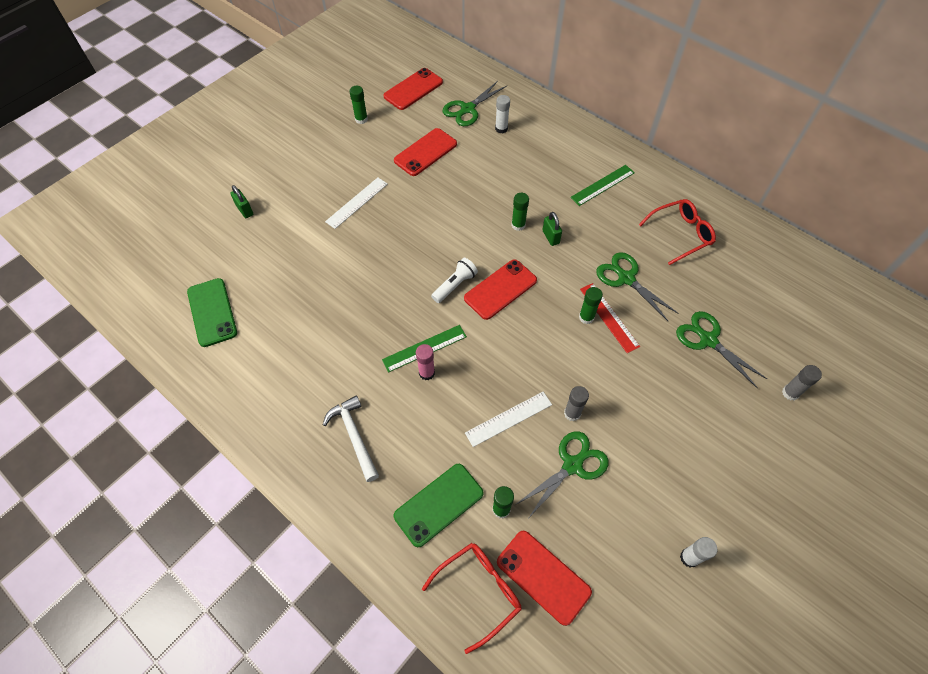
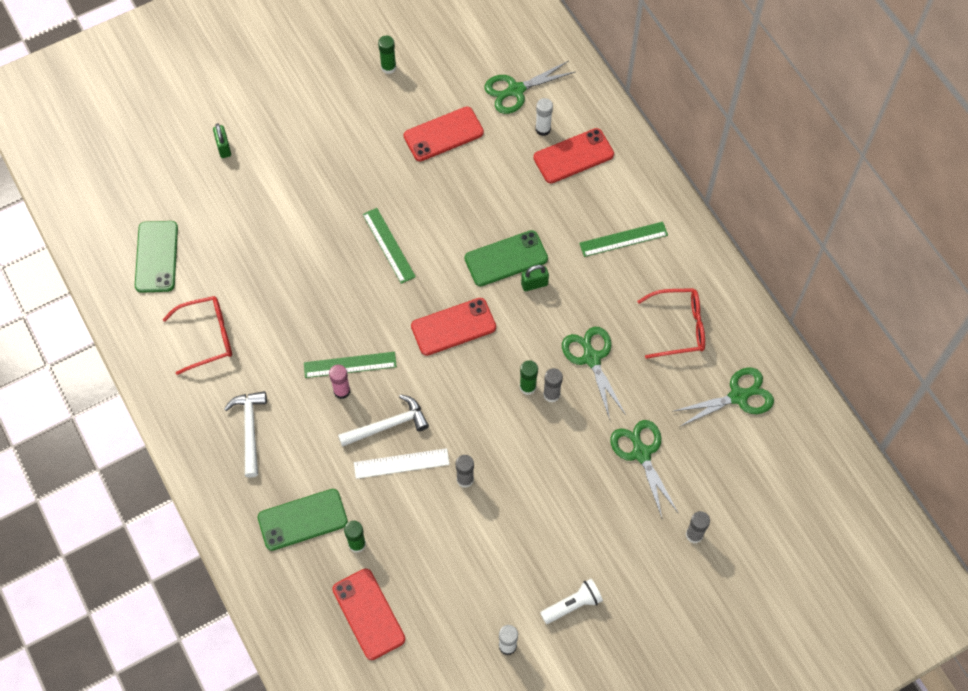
camera: 20 degrees right, 5 degrees up
(357, 202) = (344, 175): white ruler -> none
(413, 89) = (464, 43): red phone -> red phone (573, 156)
(416, 243) = (388, 245): none -> green ruler
(455, 285) = (408, 306): white flashlight -> white flashlight (572, 605)
(479, 591) = (307, 605): red glasses -> red glasses (207, 337)
(481, 389) = (388, 425): none -> white hammer
(518, 225) = (506, 258): green glue stick -> green phone
(550, 237) = (534, 284): green padlock -> green padlock turned 75 degrees clockwise
(572, 465) = (442, 528): green scissors -> green scissors (739, 396)
(609, 317) = (551, 394): red ruler -> grey glue stick

